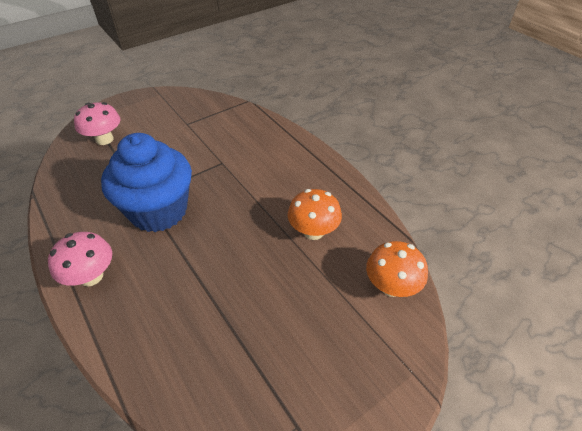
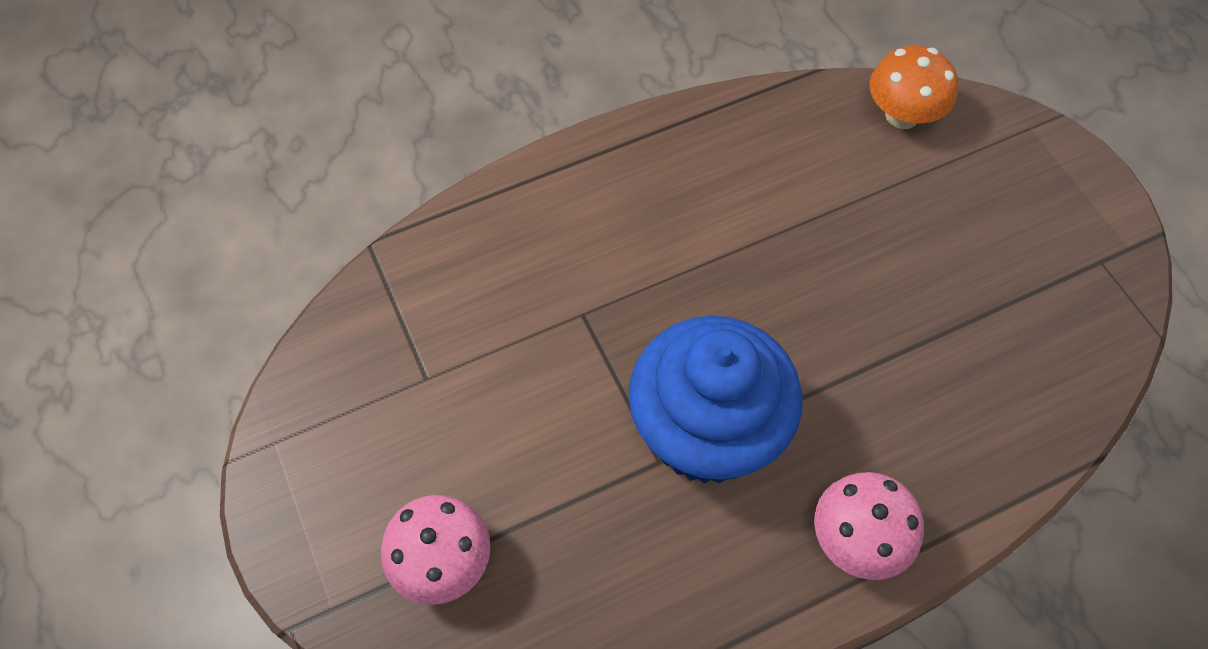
camera: 80 degrees left, 15 degrees up
(313, 231) = (788, 190): orange mushroom -> none

